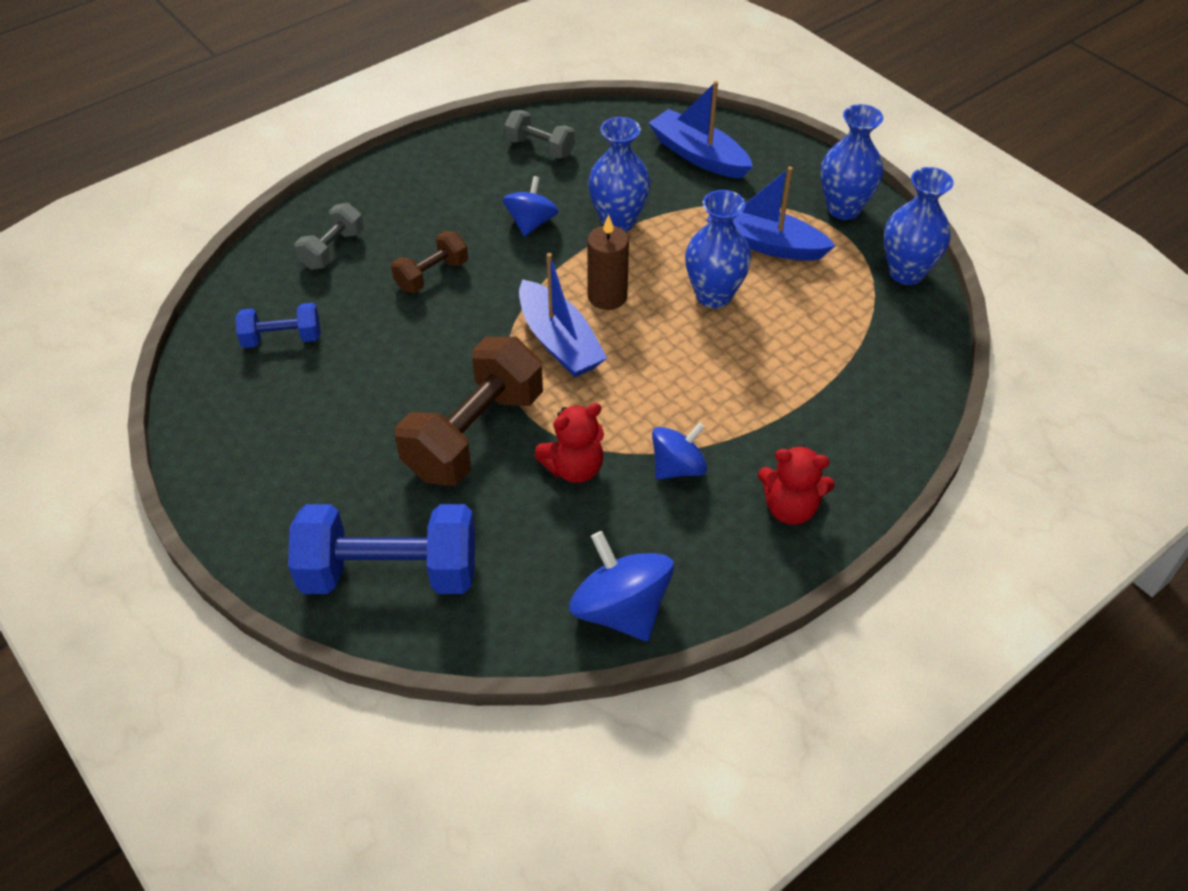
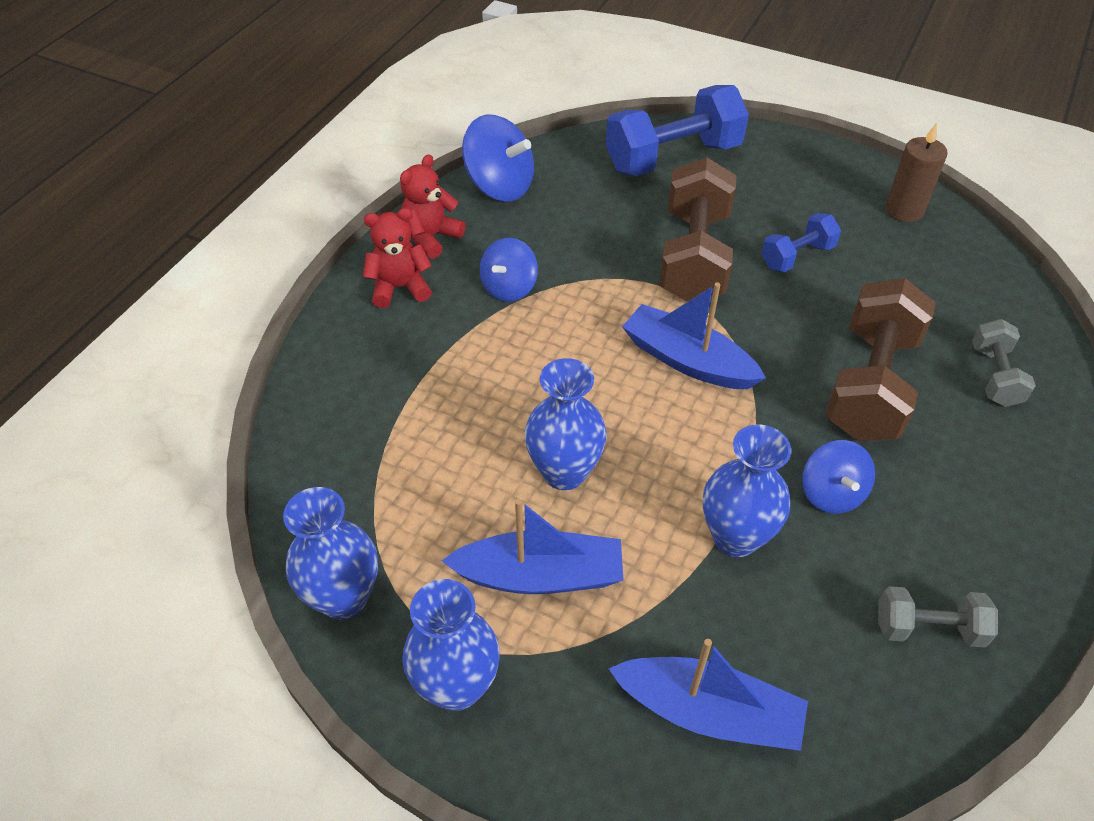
camera: 155 degrees right, 0 degrees up
(282, 338) = (930, 276): blue dumbbell -> blue dumbbell (797, 256)
(432, 275) = (870, 385): brown dumbbell -> brown dumbbell, size x1.90
(574, 468) = (594, 259): red teddy bear -> red teddy bear (431, 237)
(607, 296) = (677, 428): brown candle -> brown candle (904, 210)

